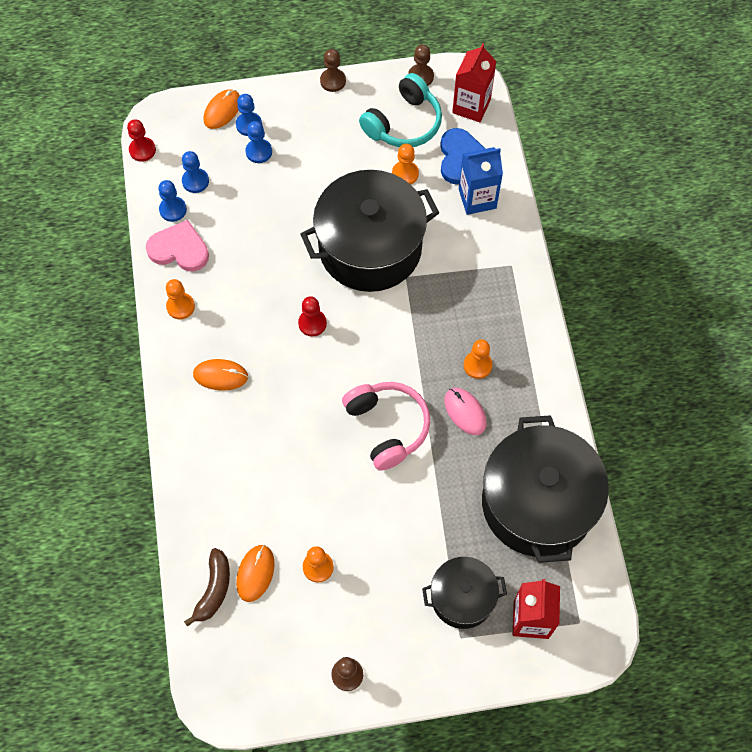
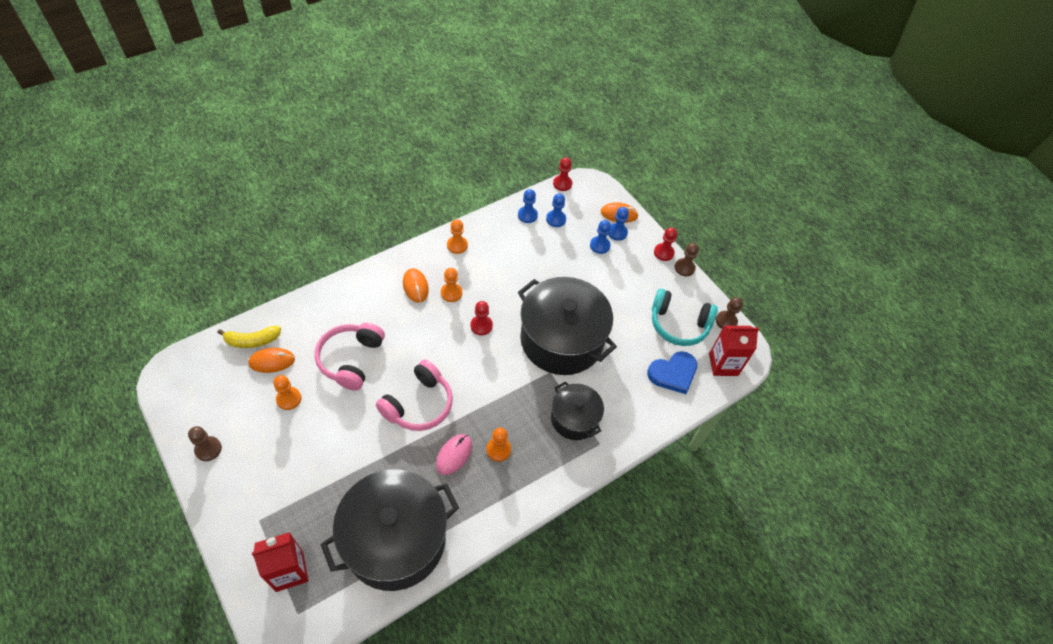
camera: 60 degrees right, 10 degrees down
(179, 249) = (500, 229): pink heart -> none
(214, 589) = (252, 341): brown banana -> yellow banana
(294, 482) = (351, 359): none -> pink headphones
(302, 91) = (663, 253): none -> red pawn
(405, 174) = (636, 340): orange pawn -> orange pawn (451, 293)
(462, 597) = (293, 509): black pot -> black pot (574, 418)
(477, 198) = (644, 397): blue carton -> none

